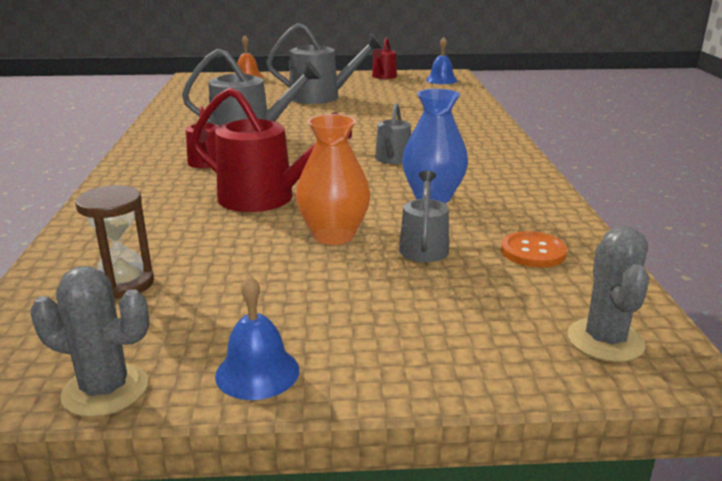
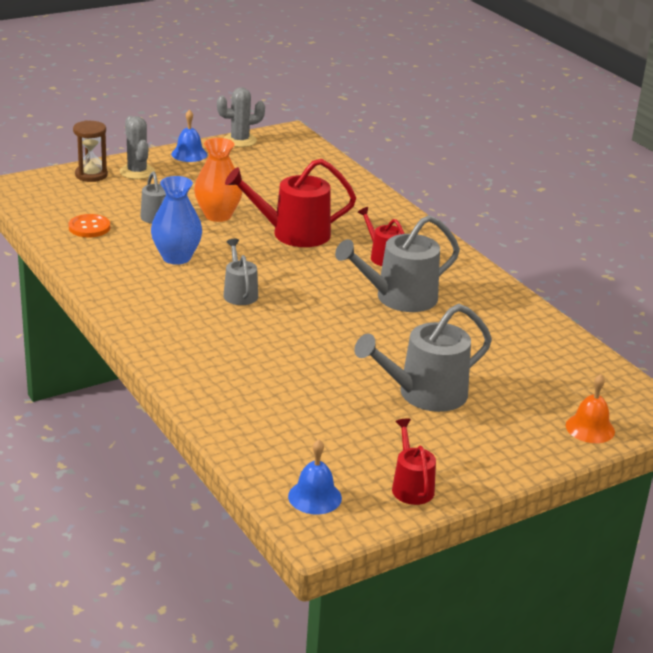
camera: 150 degrees right, 5 degrees up
(124, 283) = (295, 172): brown hourglass -> brown hourglass (91, 175)
(605, 340) = (44, 189): grey cactus -> grey cactus (137, 172)

